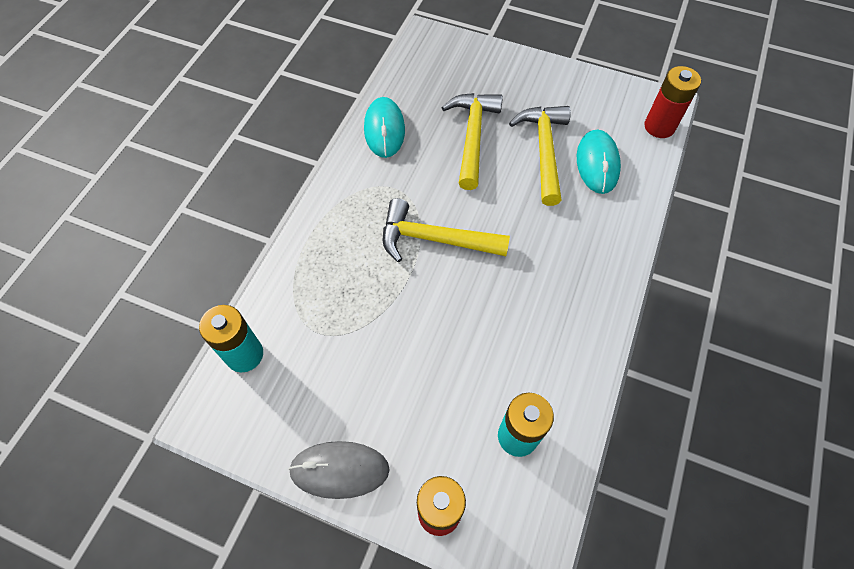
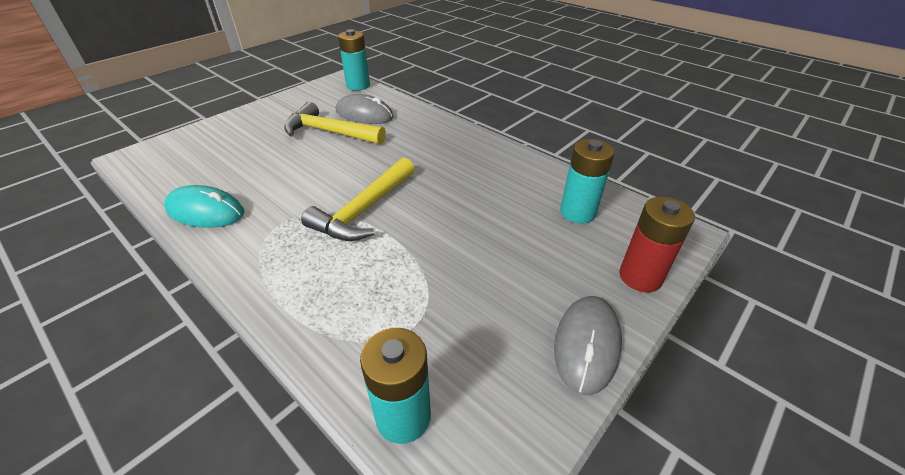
camera: 70 degrees left, 20 degrees down
(472, 137) = (277, 161): yellow hammer -> none
(597, 163) = (364, 114): turquoise mouse -> grey mouse
(659, 126) = (358, 85): red battery -> turquoise battery

